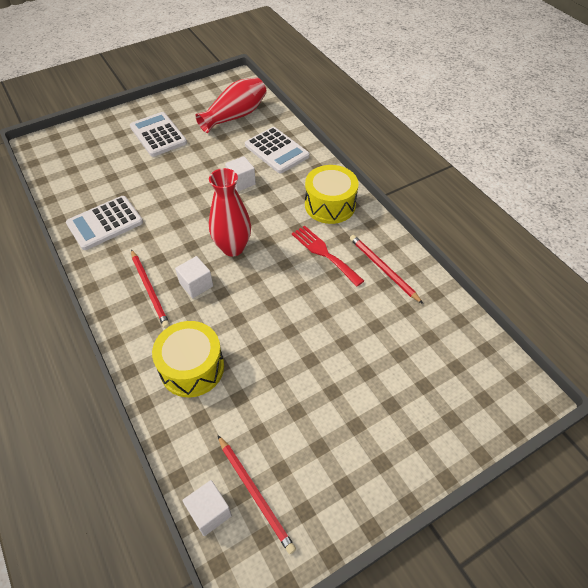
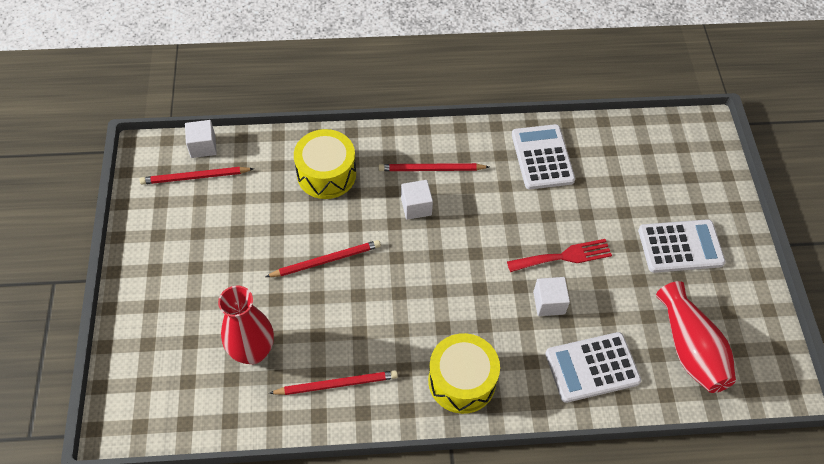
camera: 115 degrees right, 5 degrees up
(233, 248) = (447, 254): red vase -> red vase (253, 351)
(285, 324) = (326, 260): none -> red pencil
(324, 253) = (391, 337): red fork -> red fork (564, 256)

